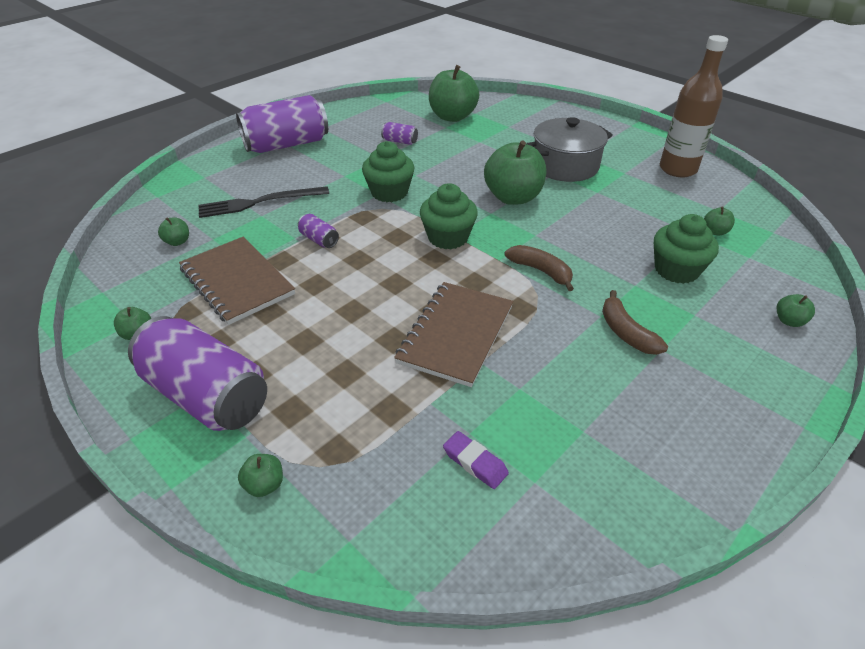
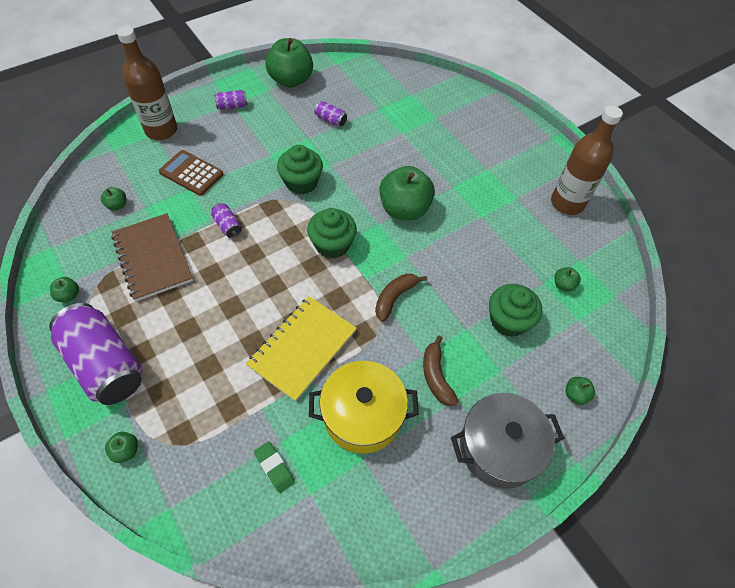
camera: 10 degrees right, 15 degrees up
(211, 173) = (161, 130): none -> brown bottle
(259, 202) = (191, 173): black fork -> brown calculator
(286, 144) = (232, 106): purple can -> purple can, size x0.42
(452, 117) = (389, 96): green apple -> green apple (291, 80)
(456, 334) = (302, 348): brown notebook -> yellow notebook
(475, 462) = (274, 468): purple eraser -> green eraser
(541, 271) = (394, 298): brown banana -> brown banana turned 105 degrees counterclockwise
(560, 385) = (362, 415): none -> yellow pot
(565, 166) = (466, 179): grey pot -> grey pot (499, 448)

